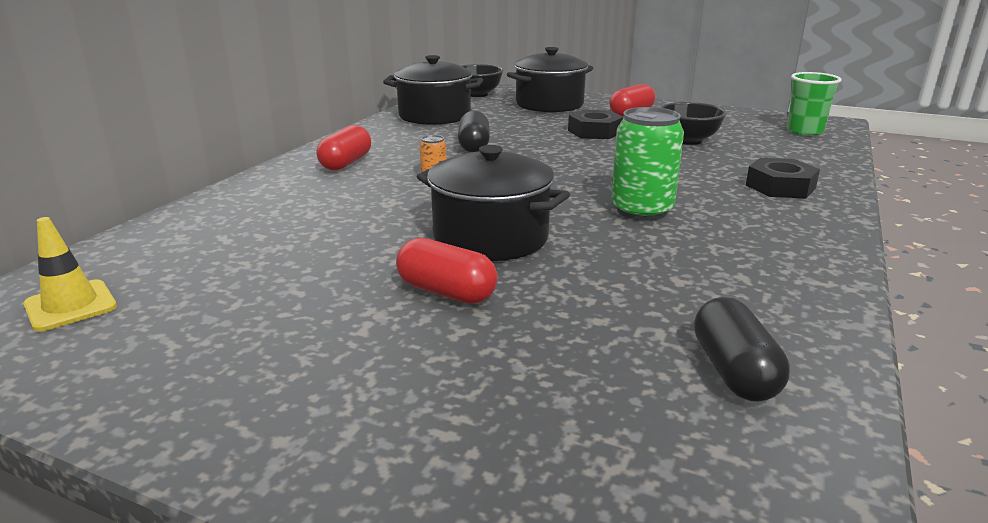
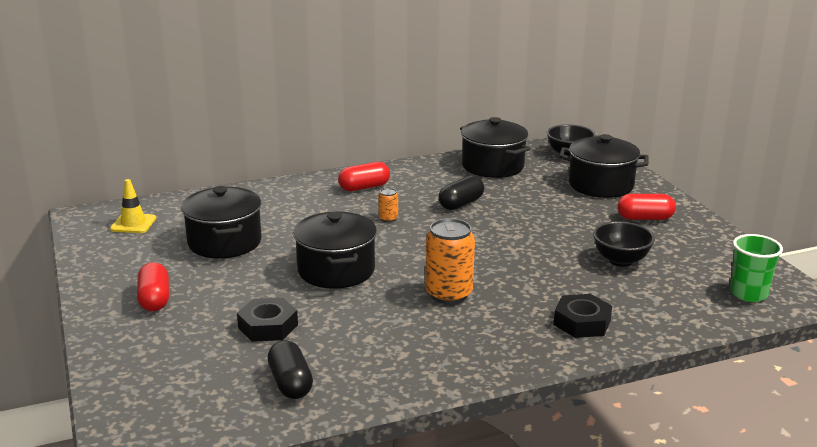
camera: 45 degrees right, 0 degrees up
(283, 268) = (224, 242): none -> black pot
(446, 292) = (261, 288): red capsule -> red capsule (154, 299)
(595, 132) = (571, 224): black nut -> black nut (268, 326)
(641, 211) = (448, 294): green can -> orange can
(733, 372) = (290, 383): black capsule -> black capsule turned 60 degrees counterclockwise

